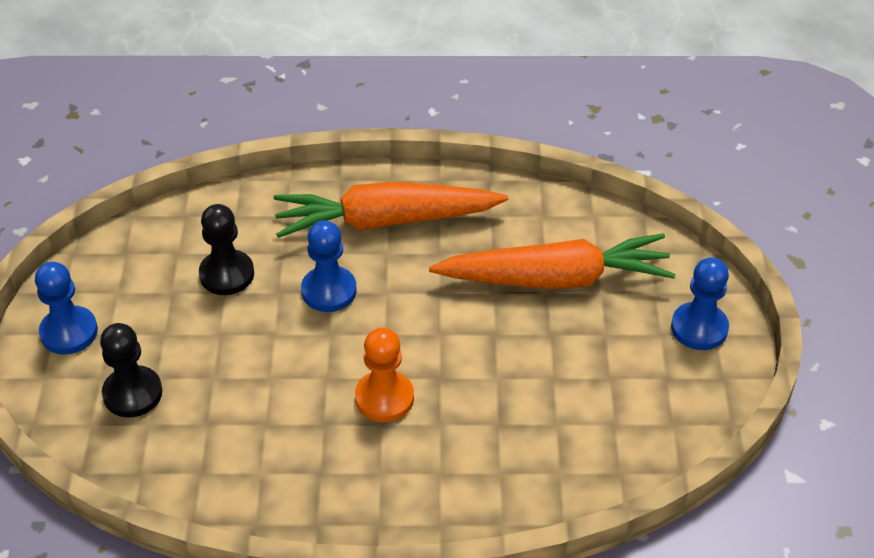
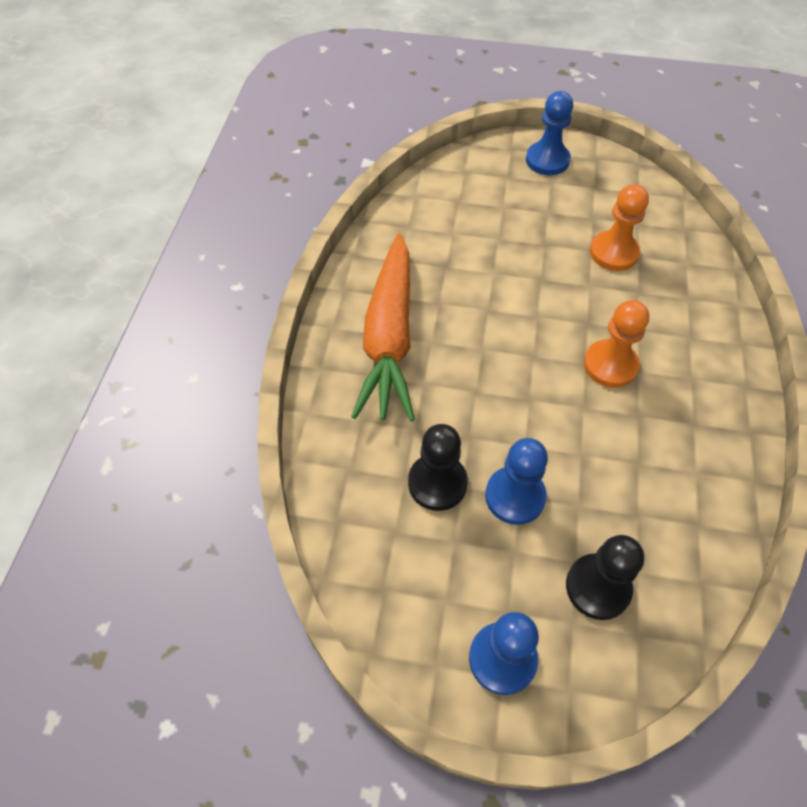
camera: 80 degrees left, 10 degrees up
(329, 291) = (474, 393): blue pawn -> blue pawn (515, 496)
(555, 279) = (484, 230): orange carrot -> none
(555, 398) = (613, 253): none -> orange pawn

